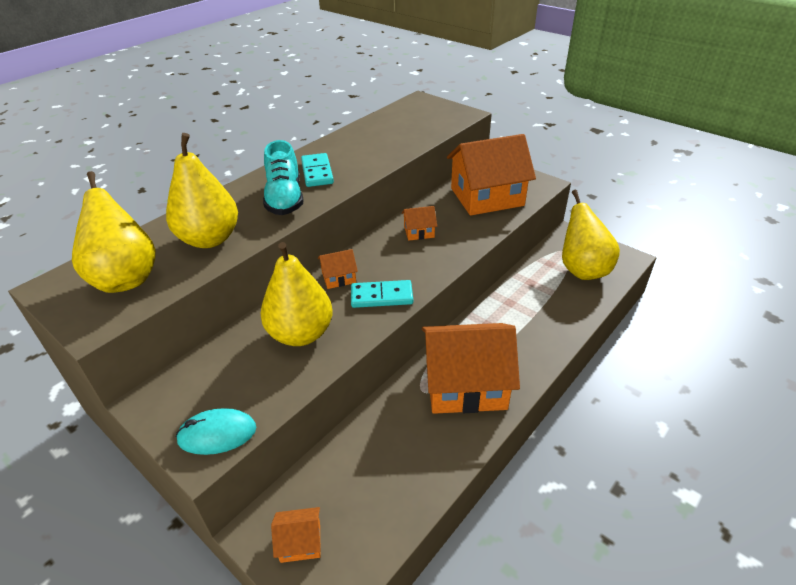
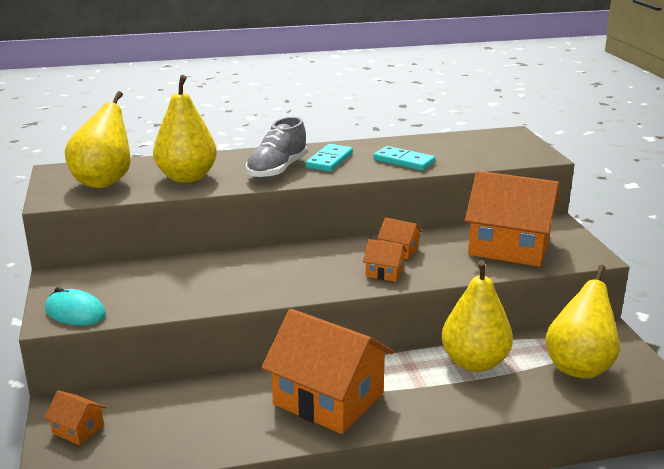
camera: 35 degrees right, 15 degrees down
(285, 198) = (277, 170): turquoise shoe -> grey shoe
(301, 334) = (205, 280): yellow pear -> yellow pear (474, 362)
(339, 277) = (283, 256): orange house -> orange house (384, 272)
(381, 296) = (300, 282): turquoise domino -> turquoise domino (404, 161)

